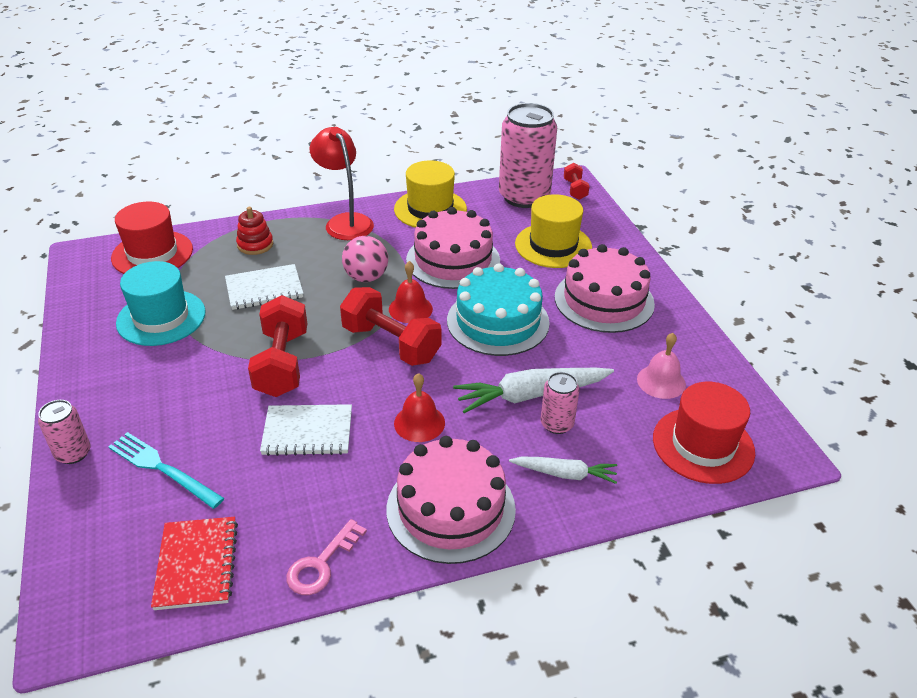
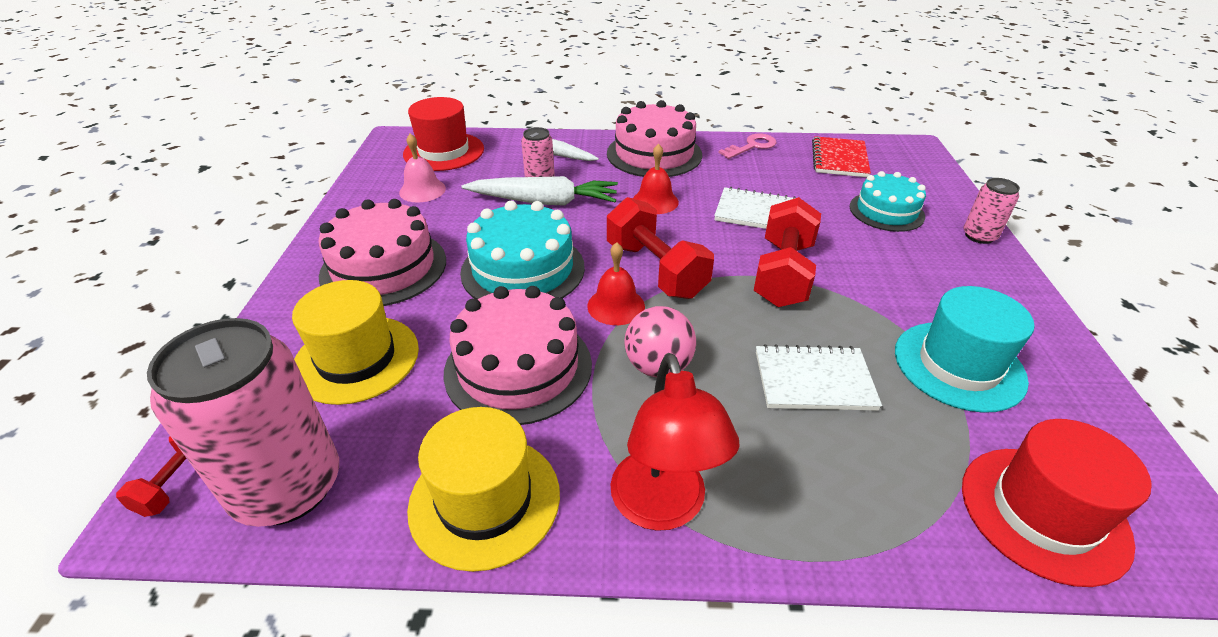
camera: 160 degrees left, 0 degrees up
(162, 469) = (886, 211): turquoise fork -> turquoise cake
(255, 245) = (841, 486): red stacking toy -> none

